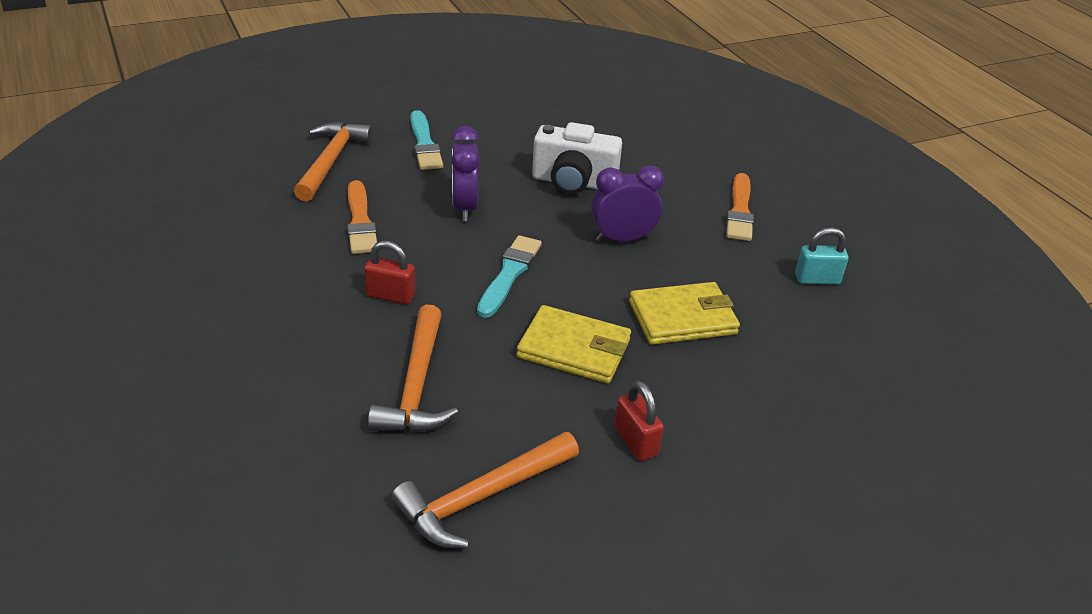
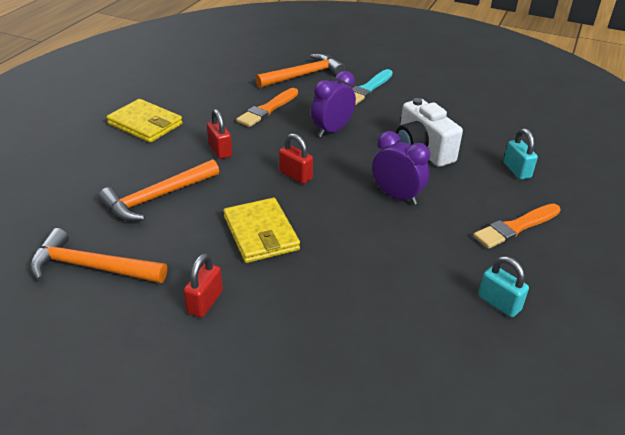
camera: 50 degrees right, 0 degrees up
(509, 274) = (295, 175): turquoise brush -> red padlock
(669, 159) = (517, 170): none -> turquoise padlock
(682, 318) = (354, 261): yellow wallet -> yellow wallet (145, 124)

